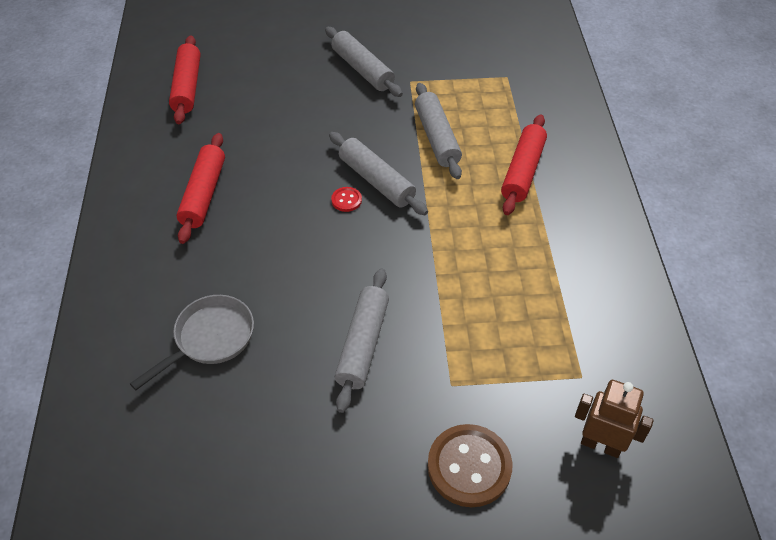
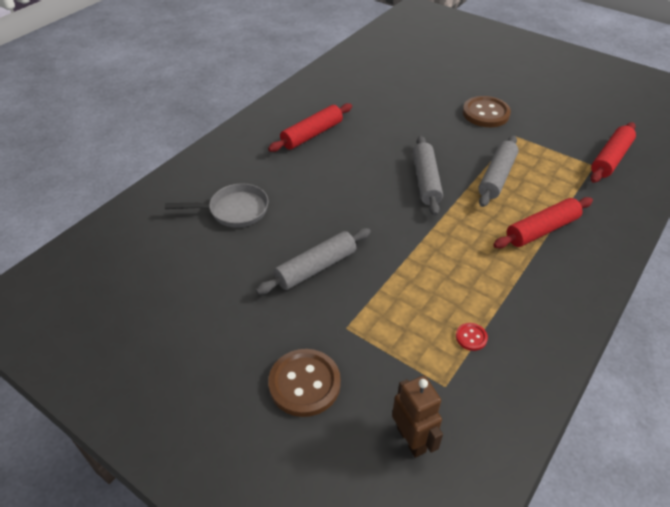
camera: 40 degrees right, 5 degrees down
(187, 87) = (363, 75): red rolling pin -> red rolling pin (610, 159)
(346, 200) = (394, 181): red button -> red button (471, 337)
(362, 69) = (485, 113): grey rolling pin -> brown button

